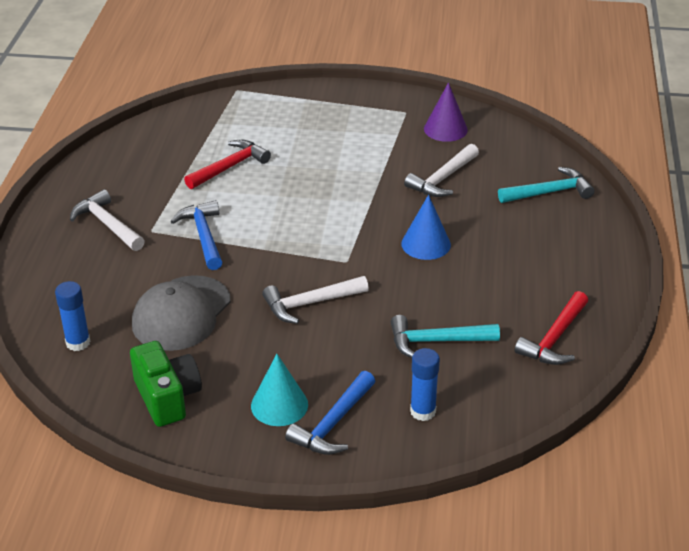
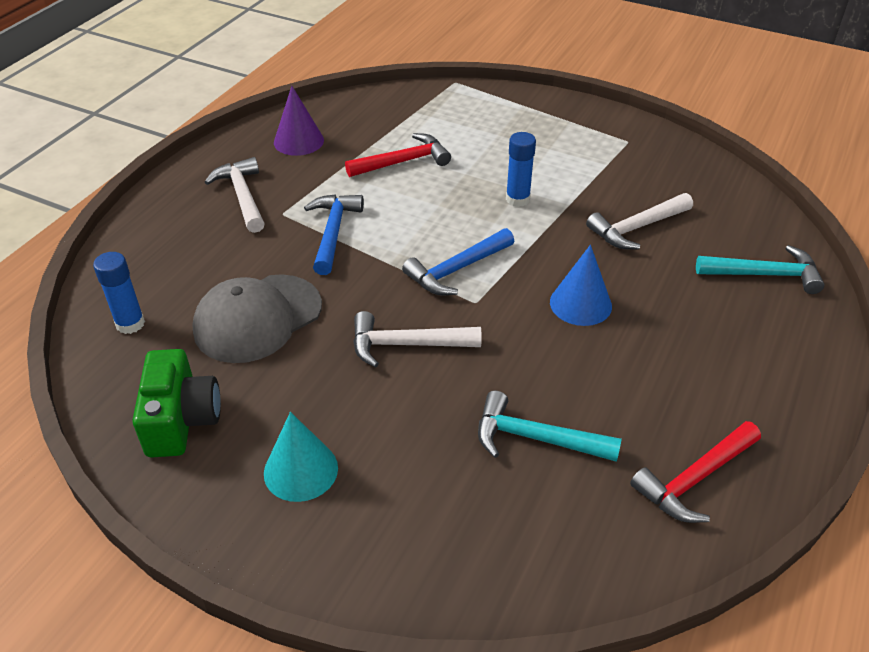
camera: 20 degrees right, 5 degrees up
(333, 423) = (351, 517): blue hammer -> blue hammer (457, 270)
(423, 411) = (472, 536): blue glue stick -> blue glue stick (517, 199)
(445, 129) = (666, 170): purple cone -> purple cone (298, 141)

